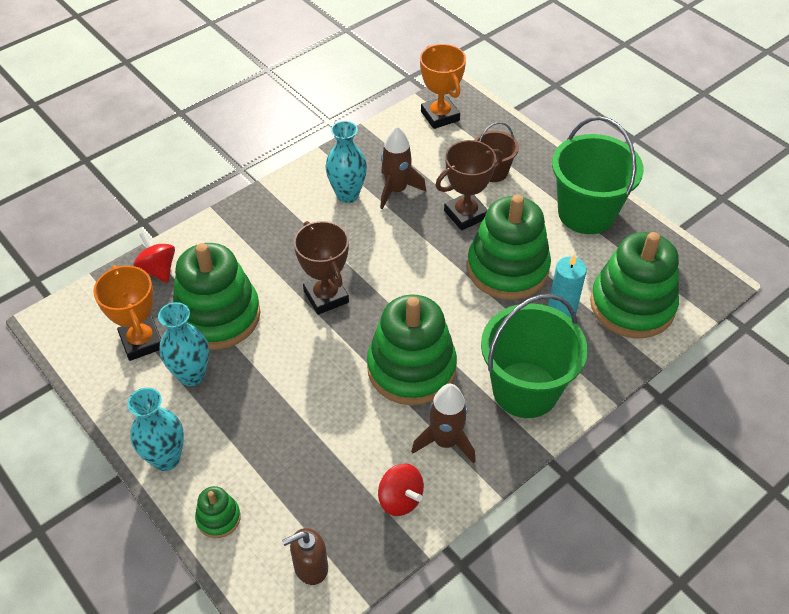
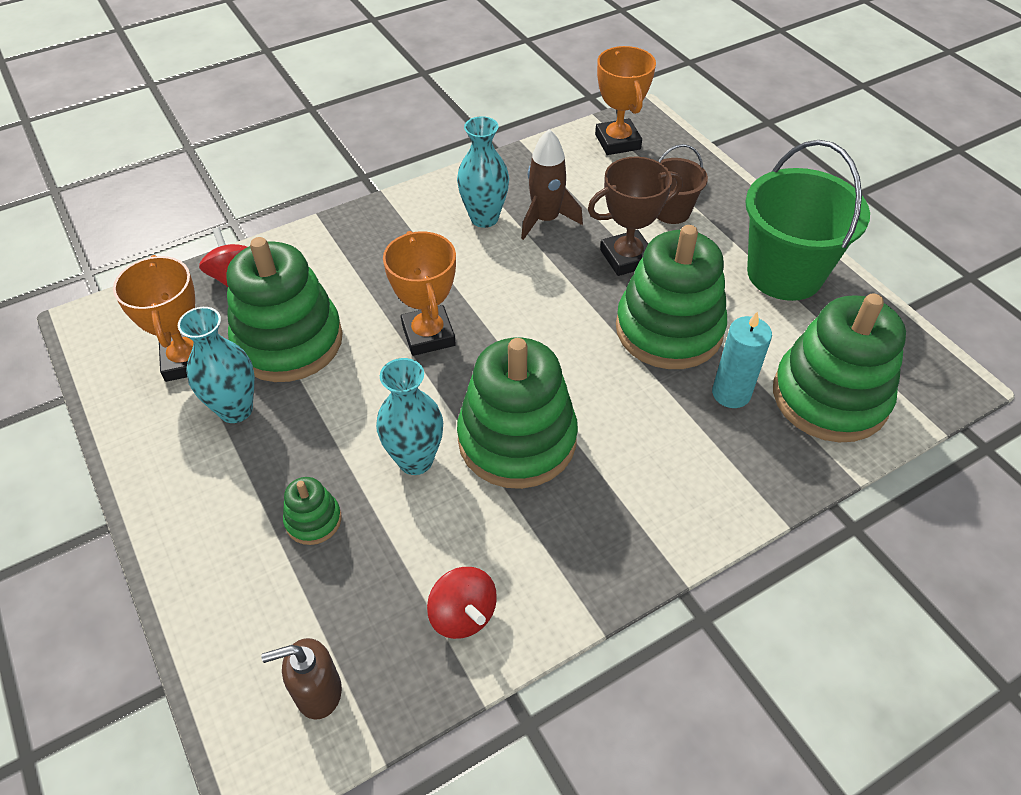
camera: 10 degrees right, 0 degrees up
(166, 458) = (172, 511): turquoise vase -> turquoise vase (415, 460)
(218, 518) = (215, 602): green stacking toy -> green stacking toy (313, 520)
(326, 296) = (428, 335): brown trophy -> orange trophy
(445, 441) = (542, 544): brown rocket -> none
(525, 389) = (664, 489): green bucket -> none

